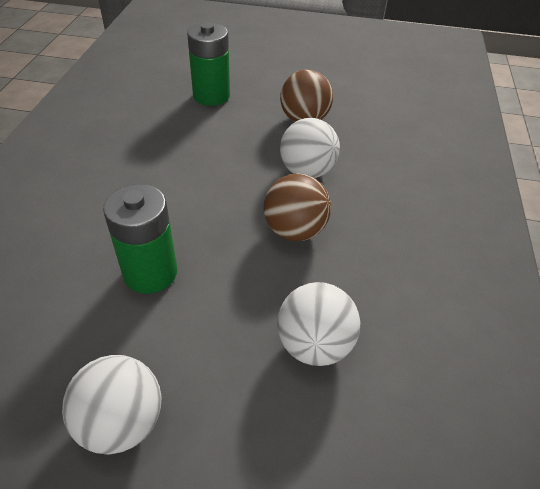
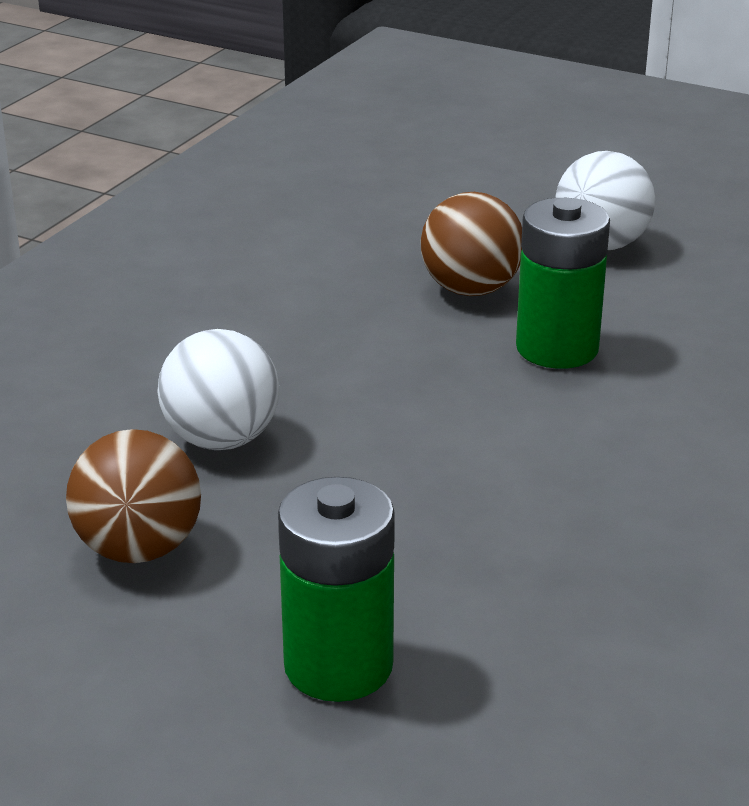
camera: 160 degrees left, 15 degrees down
(294, 230) = (310, 360): brown ball -> brown ball (470, 289)
(314, 345) = (361, 258): white ball -> none

